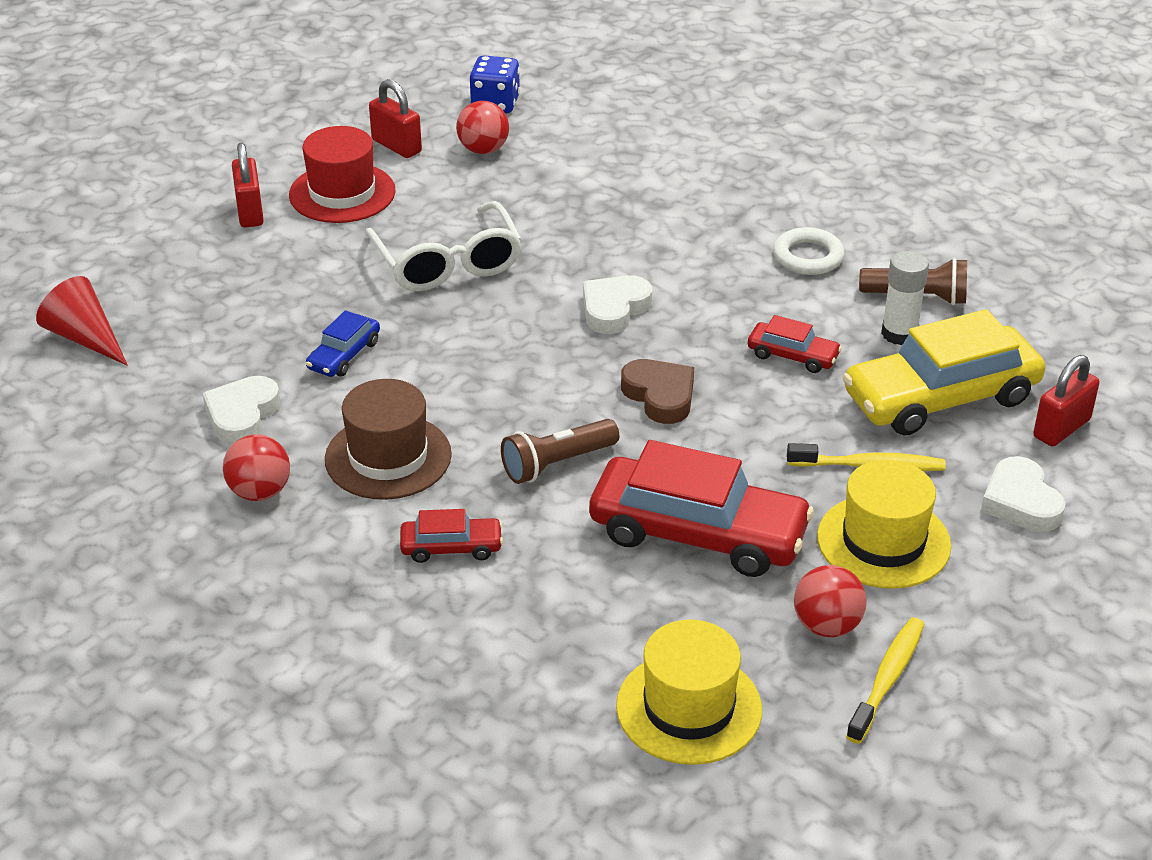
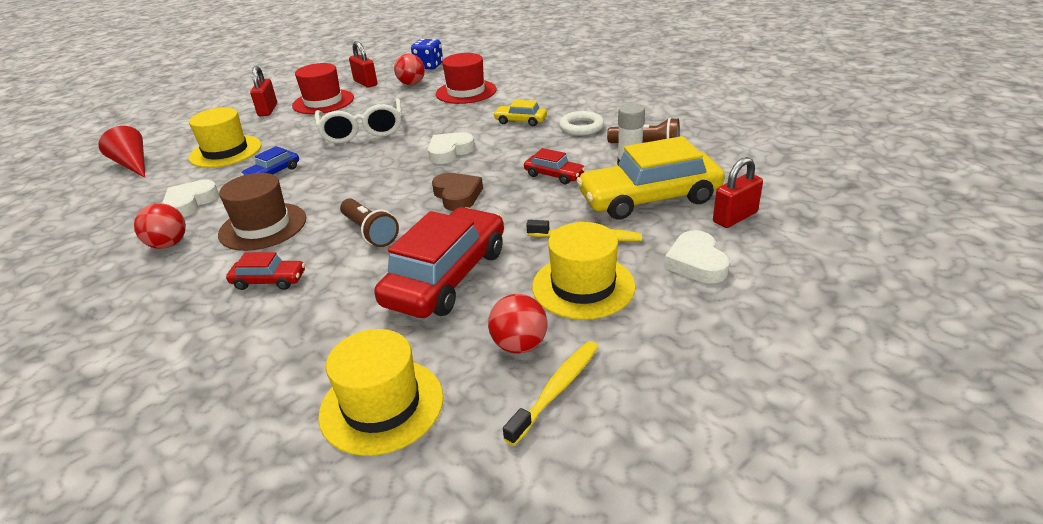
camera: 10 degrees right, 5 degrees down
(232, 309) = (225, 151): none -> yellow hat
(557, 464) = (370, 232): brown flashlight -> brown flashlight turned 105 degrees counterclockwise
(589, 172) = (466, 92): none -> red hat
(698, 533) = (446, 277): red car -> red car turned 90 degrees counterclockwise
(706, 242) = (520, 121): none -> yellow car

